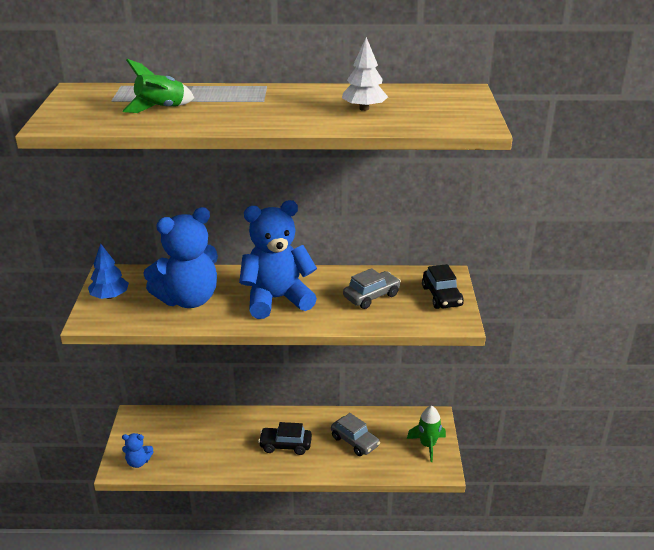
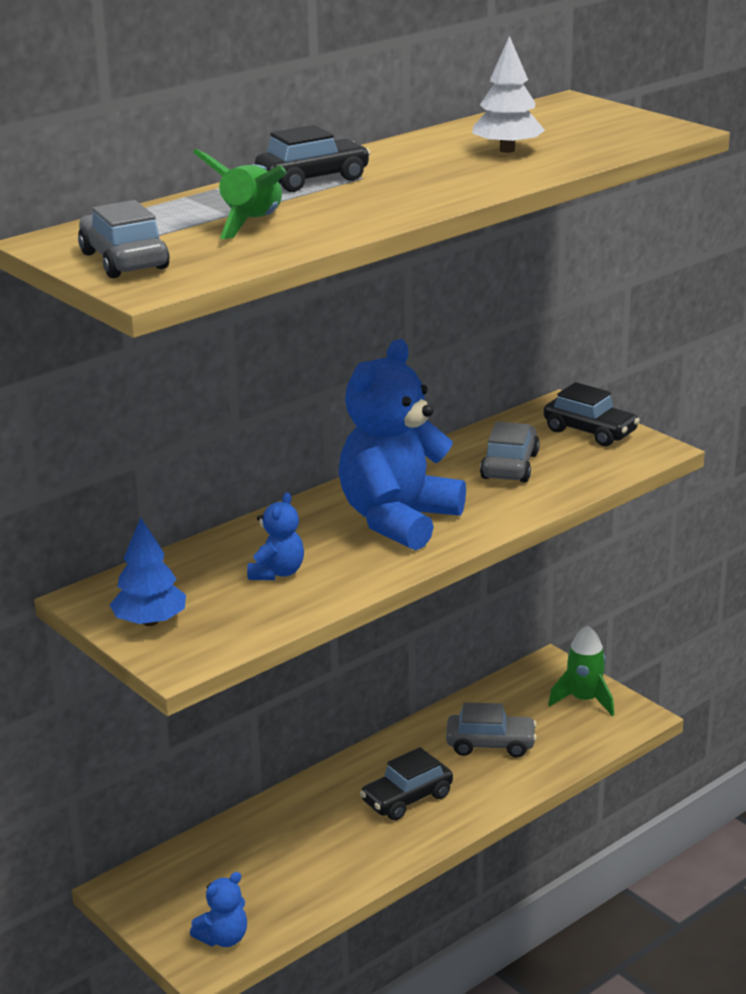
camera: 40 degrees left, 5 degrees down
(74, 109) = (124, 261): none -> grey car
(188, 299) = (277, 573): blue teddy bear -> blue teddy bear, size x0.44
(240, 95) = (313, 180): none -> black car

